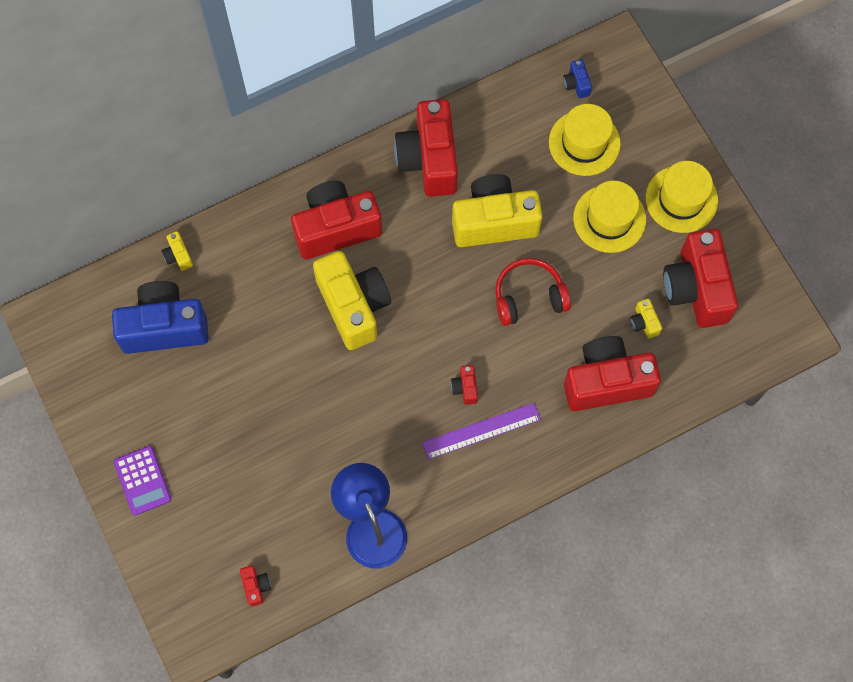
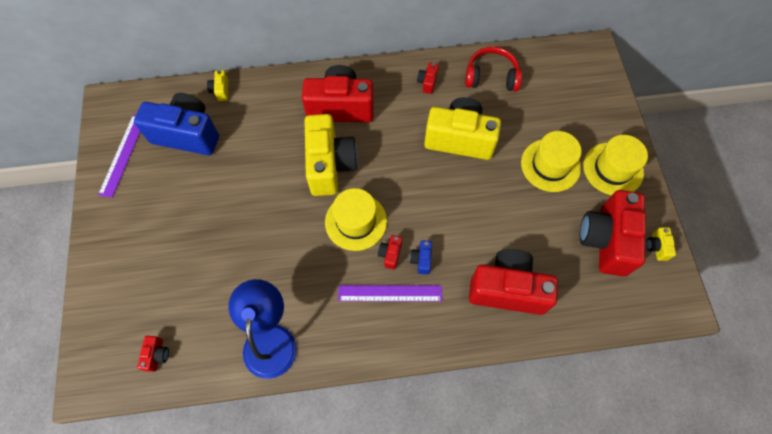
camera: 20 degrees right, 5 degrees down
(99, 379) = (123, 155): none -> purple ruler
(142, 480) = (115, 239): purple calculator -> none
(429, 159) = (427, 82): red camera -> red camera, size x0.40
(529, 297) = (466, 202): red headphones -> red headphones (491, 77)
(576, 84) = (555, 65): blue camera -> blue camera (421, 260)
(584, 143) = (548, 106): yellow hat -> yellow hat (356, 221)
(644, 323) = (553, 252): yellow camera -> yellow camera (656, 247)

